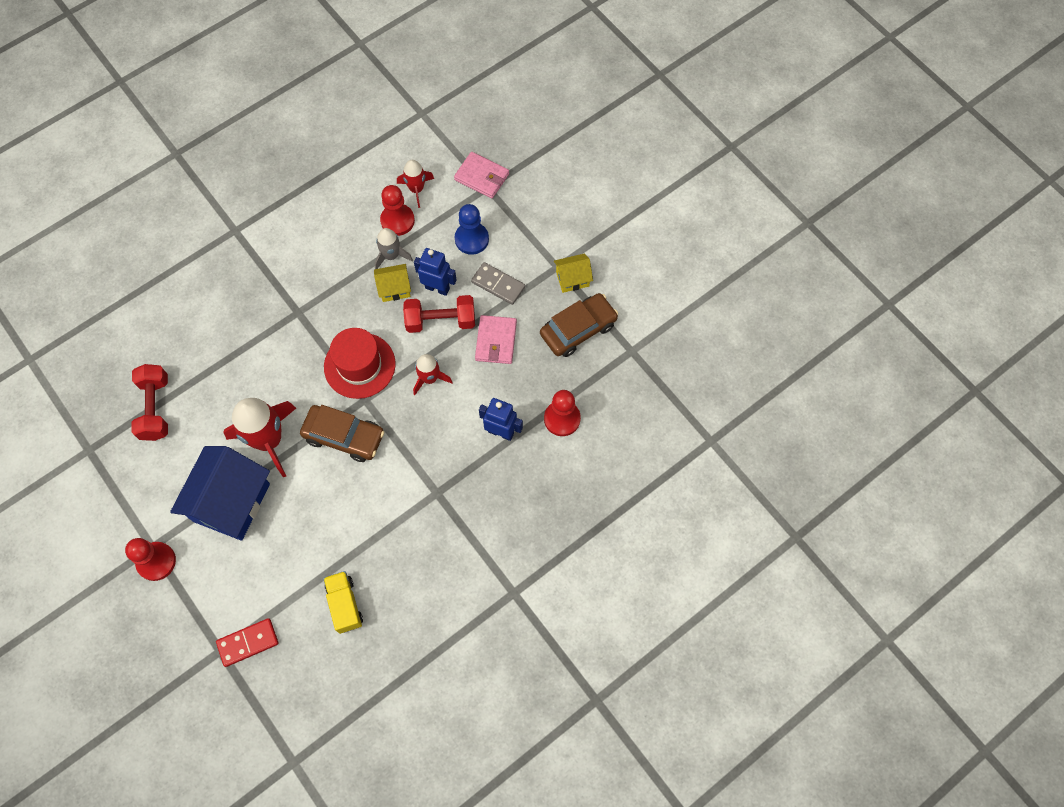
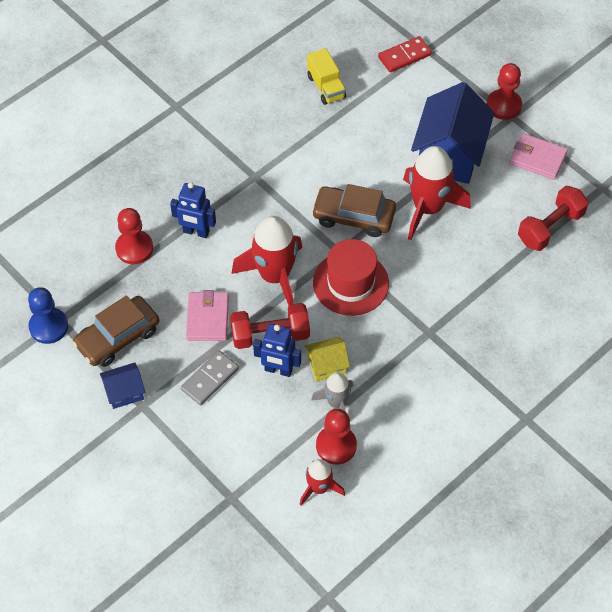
camera: 175 degrees right, 10 degrees down
(155, 408) = (550, 228): red dumbbell -> red dumbbell turned 60 degrees clockwise
(430, 378) = (274, 276): red rocket -> red rocket, size x1.81
(471, 239) = (245, 430): blue pawn -> blue pawn (48, 326)
(481, 177) = (240, 511): pink wallet -> pink wallet (537, 158)
(498, 285) = (210, 379): grey domino -> grey domino turned 75 degrees counterclockwise
(572, 279) = (124, 392): yellow house -> blue house

